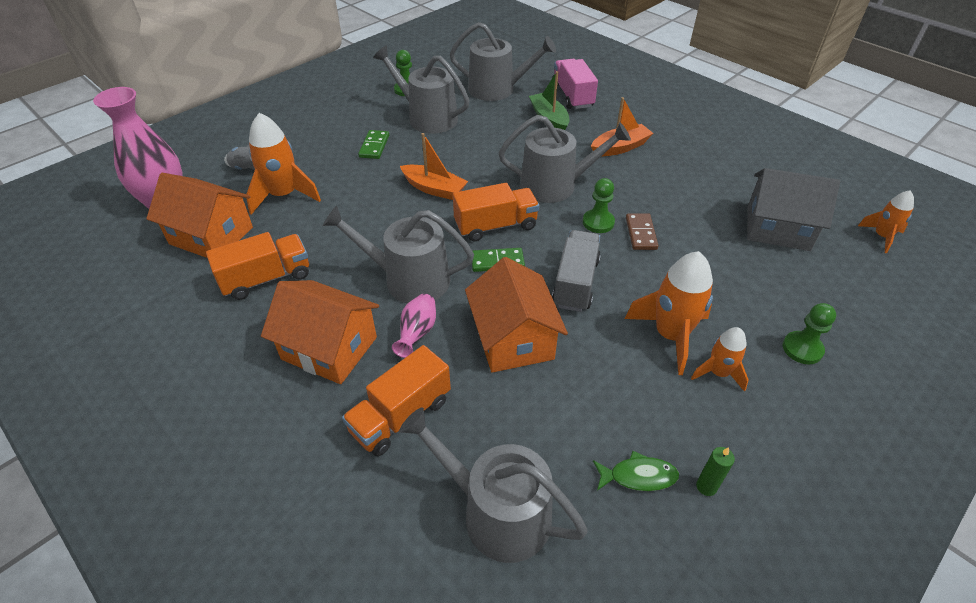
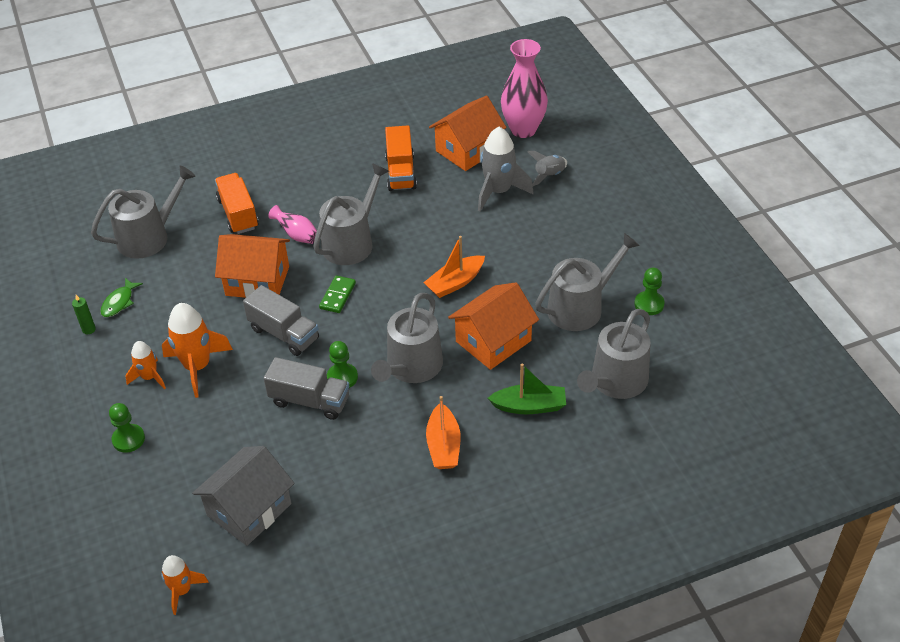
camera: 115 degrees right, 0 degrees up
(283, 195) = (498, 191): orange rocket -> grey rocket
(329, 348) = (313, 193): orange house -> orange house (493, 341)
(374, 146) = (545, 258): green domino -> none
(495, 226) = (380, 308): orange truck -> none
(572, 96) = (569, 447): pink truck -> none
(640, 233) = (310, 401): brown domino -> grey truck

